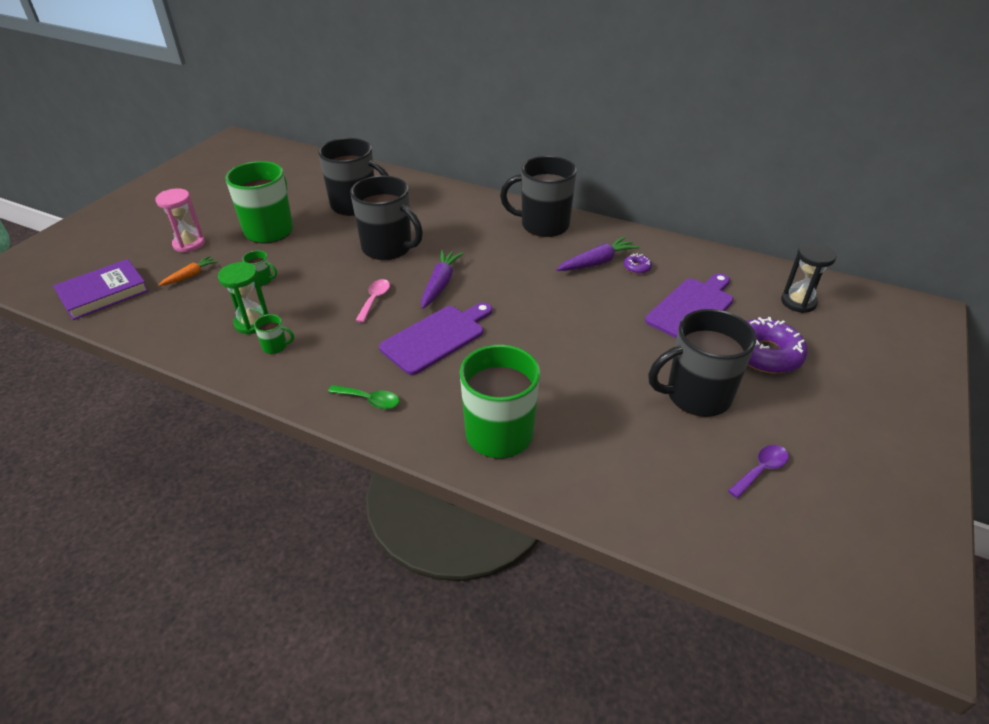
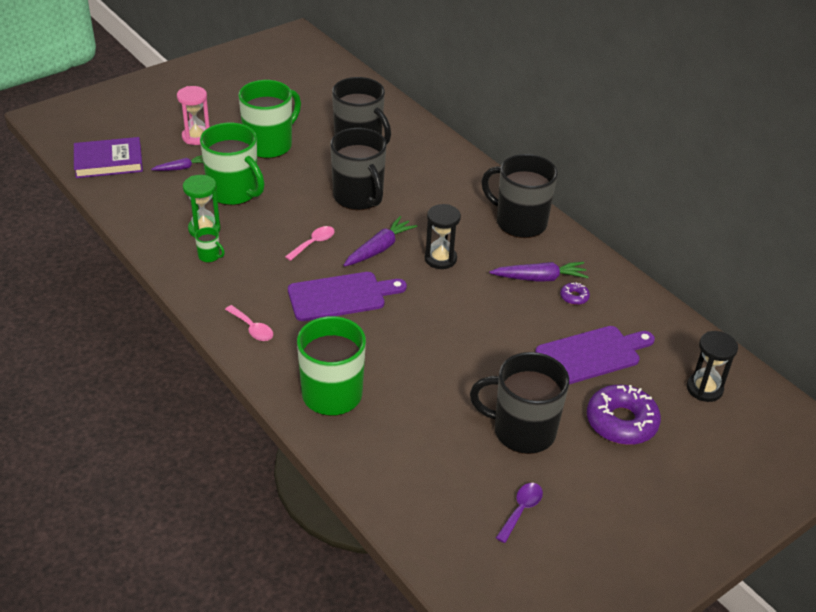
camera: 25 degrees right, 0 degrees up
(190, 275) = (181, 168): orange carrot -> purple carrot
(262, 280) = (234, 192): green mug -> green mug, size x2.47
(369, 400) = (252, 328): green spoon -> pink spoon
(501, 274) = (440, 259): none -> black hourglass
(761, 470) = (521, 510): purple spoon -> purple spoon turned 45 degrees counterclockwise

